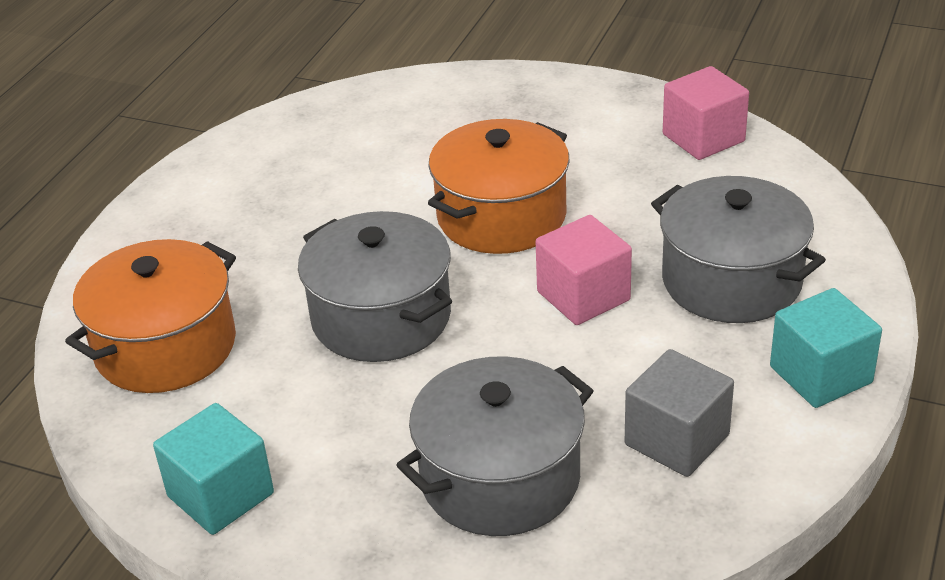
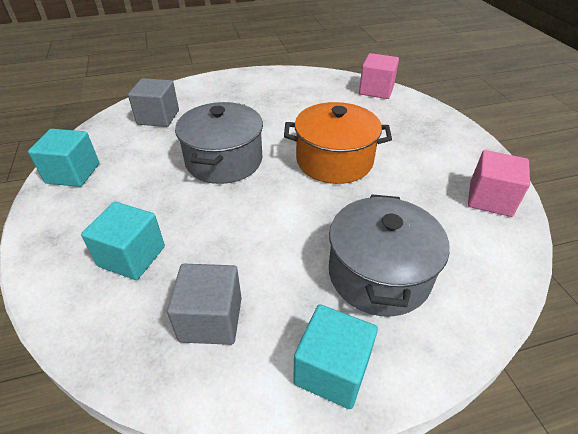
camera: 50 degrees right, 5 degrees up
(165, 347) = (158, 117): orange pot -> grey cube
(500, 478) = (132, 256): grey pot -> turquoise cube
(583, 296) = (302, 218): pink cube -> pink cube (376, 90)

